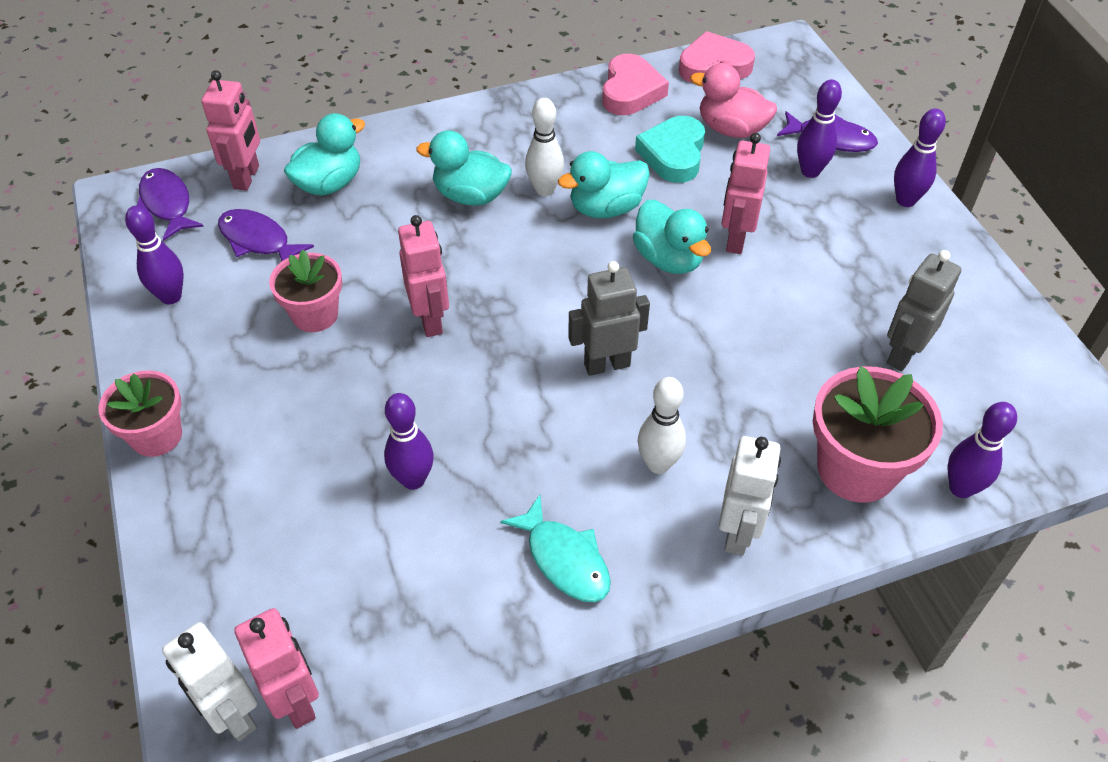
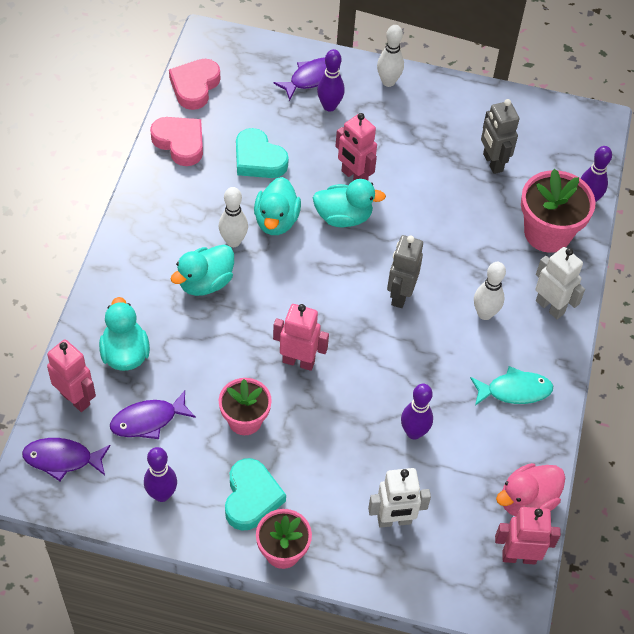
camera: 60 degrees left, 5 degrees up
(214, 371) = (251, 497): none -> turquoise heart
(233, 715) = (508, 591): white robot -> white robot (394, 520)
(731, 129) = (261, 117): pink duck -> pink duck (526, 501)
(905, 200) = (388, 82): purple bowling pin -> white bowling pin

